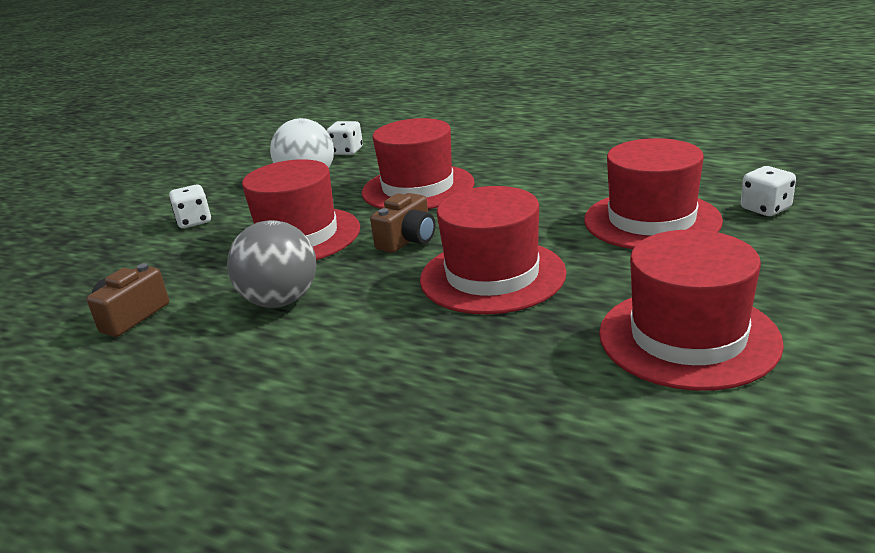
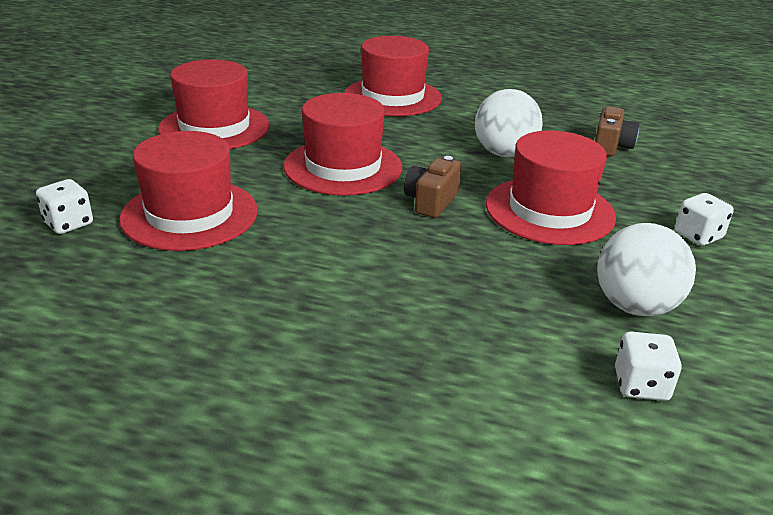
camera: 165 degrees right, 5 degrees up
(280, 301) = (504, 153): grey ball -> white ball
(418, 188) = (458, 278): red hat -> red hat (392, 97)

